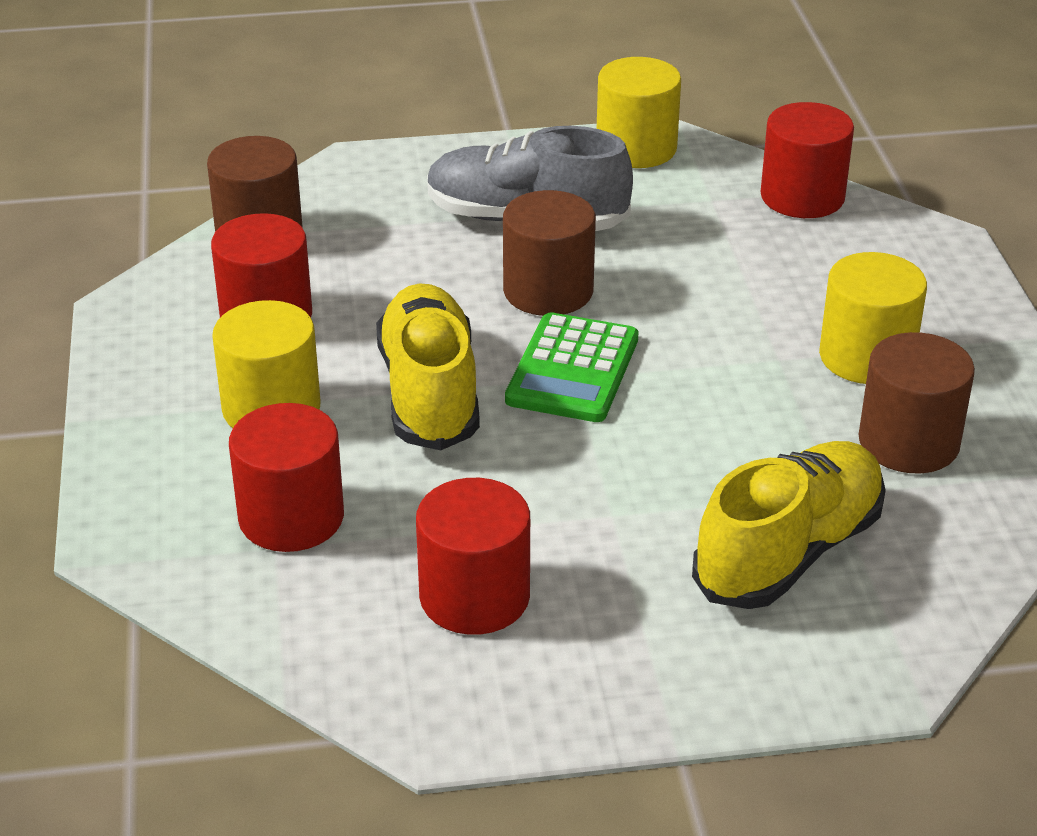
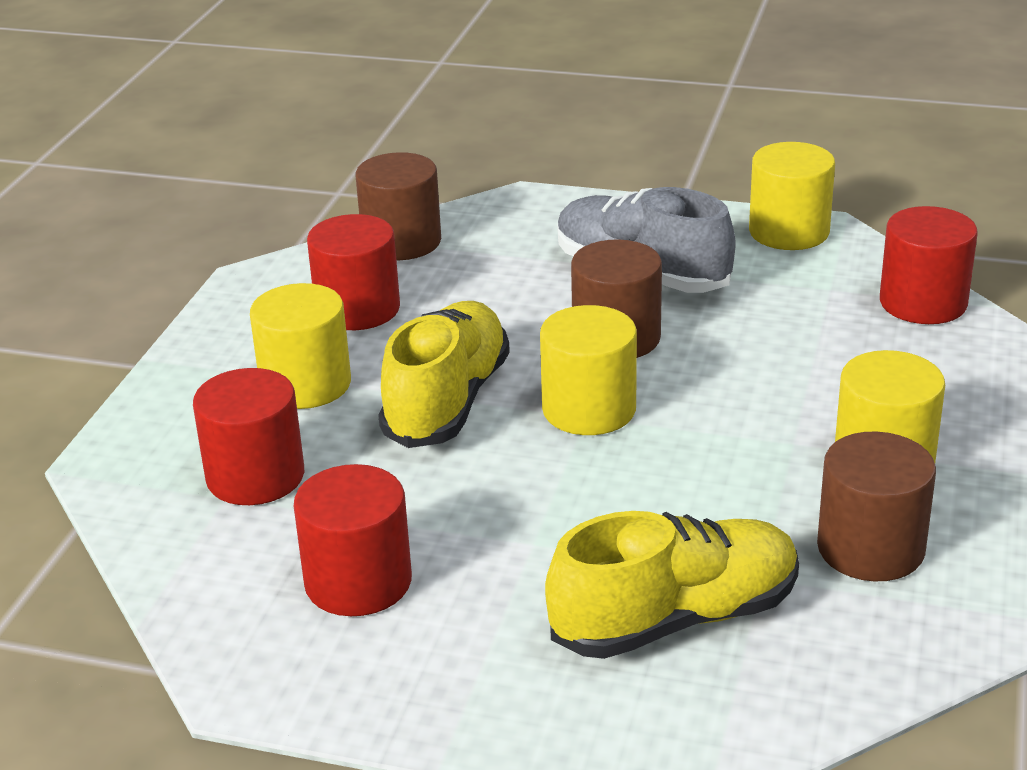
camera: 25 degrees right, 5 degrees down
(572, 369) = (589, 409): green calculator -> yellow cylinder

